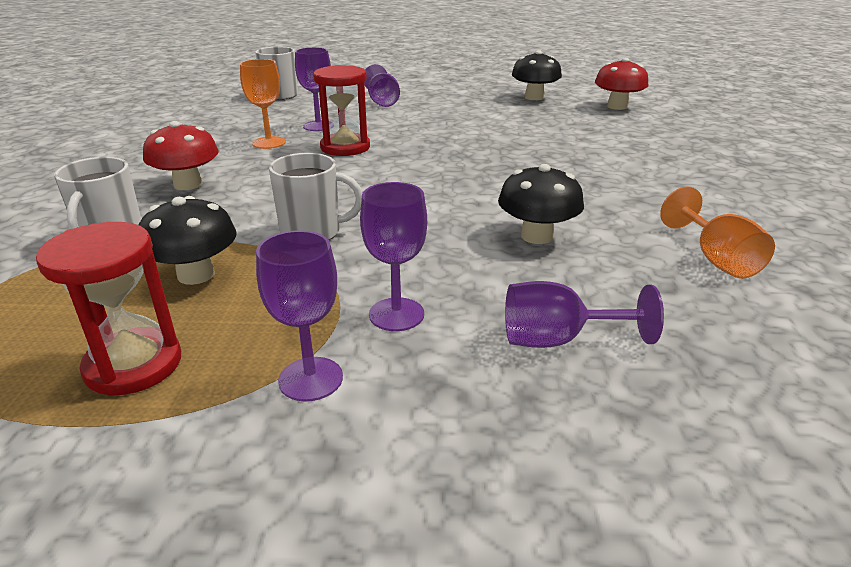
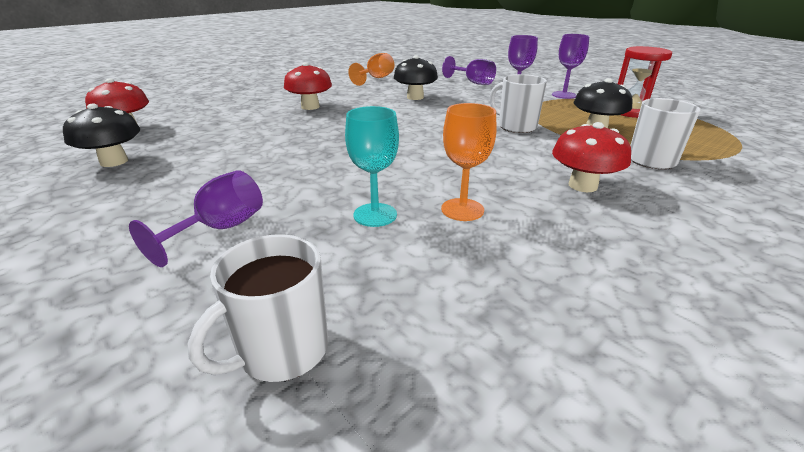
camera: 135 degrees left, 0 degrees up
(318, 126) = (375, 215): purple goblet -> turquoise goblet
(345, 147) = (403, 173): red hourglass -> none
(587, 169) = (310, 107): none -> red mushroom

